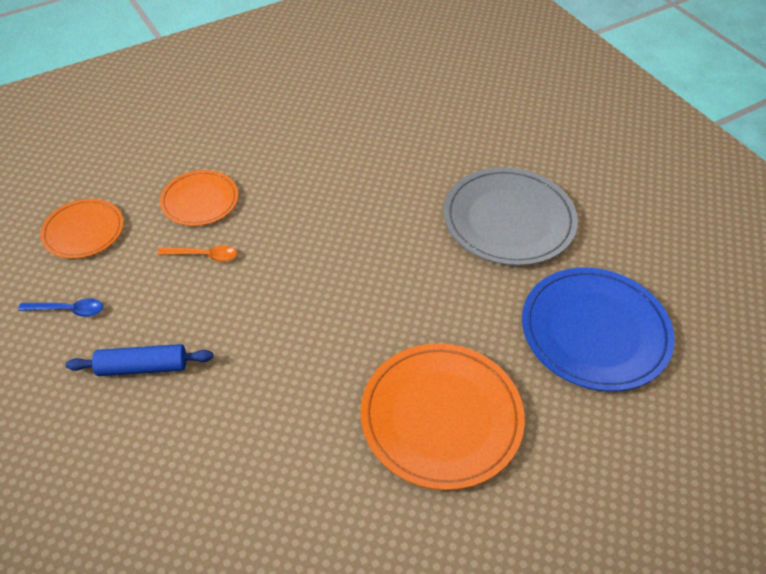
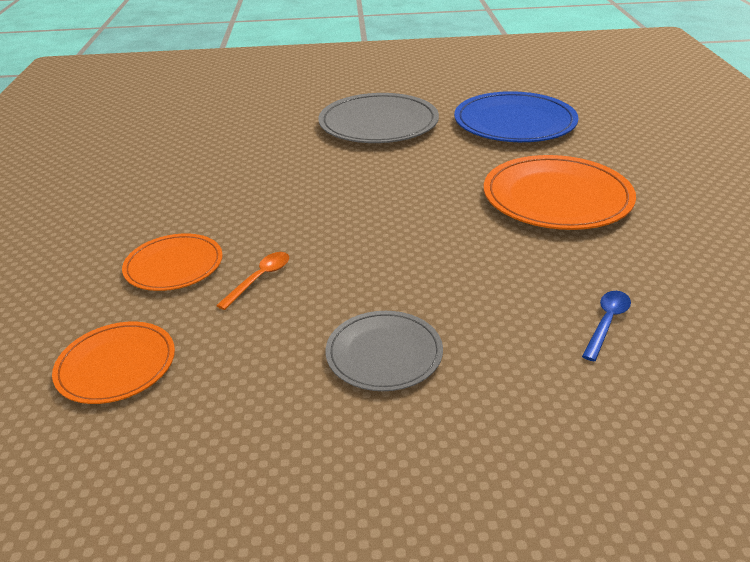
camera: 60 degrees left, 15 degrees down
(68, 310) = (242, 402): blue spoon -> blue spoon (606, 323)
(143, 367) = (384, 354): blue rolling pin -> grey plate

